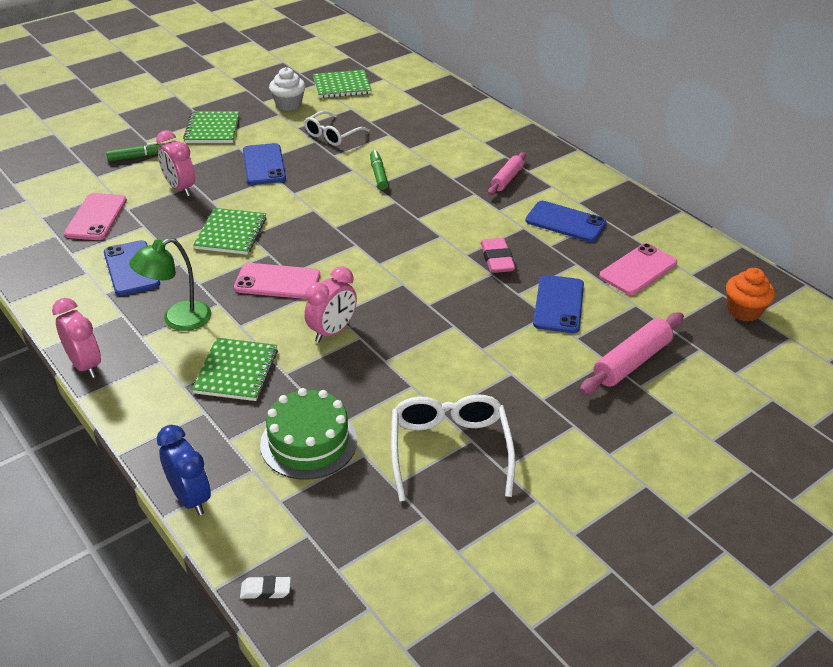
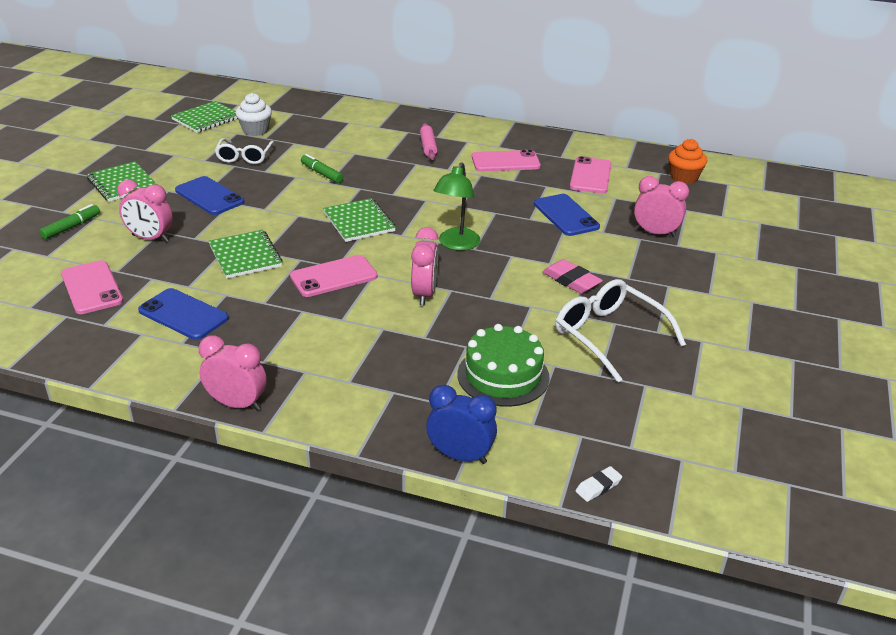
camera: 35 degrees left, 5 degrees down
(178, 320) = (280, 336): green lamp -> green lamp (456, 244)
(236, 371) = (382, 352): green notebook -> green notebook (359, 222)
(288, 104) = (174, 145): white cupcake -> white cupcake (255, 130)
(497, 259) = (487, 202): pink eraser -> pink eraser (571, 281)
(565, 222) = (505, 162): blue phone -> pink phone
(631, 362) = (655, 233): pink rolling pin -> pink clock

